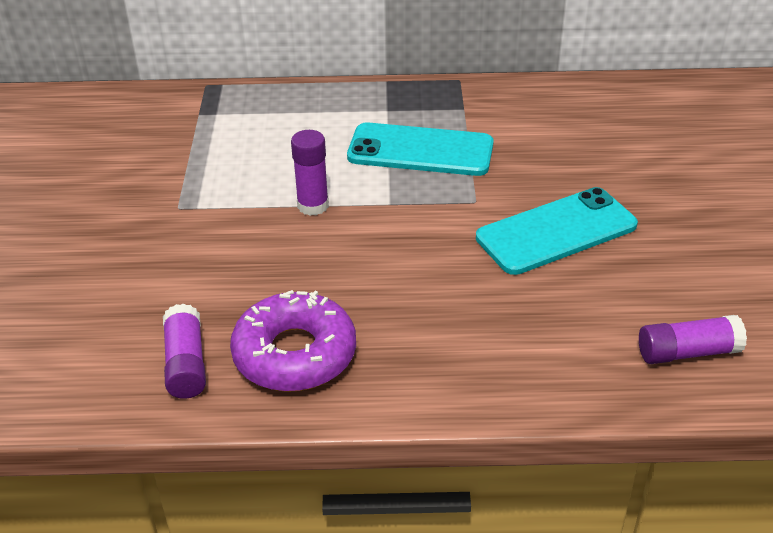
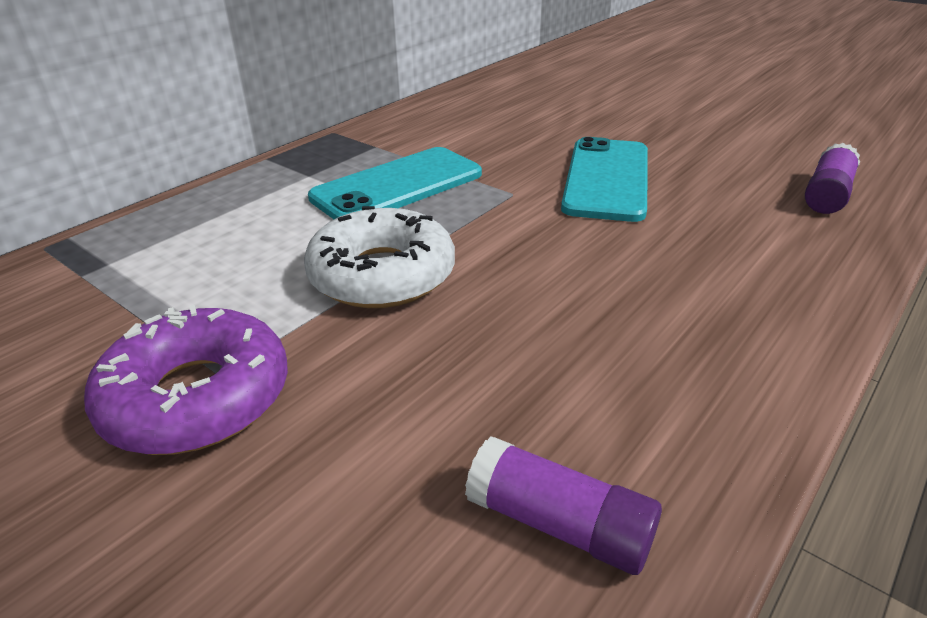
camera: 50 degrees left, 5 degrees down
(295, 354) = (635, 406): purple donut -> purple donut (197, 397)
(313, 205) = (382, 275): purple glue stick -> white donut

